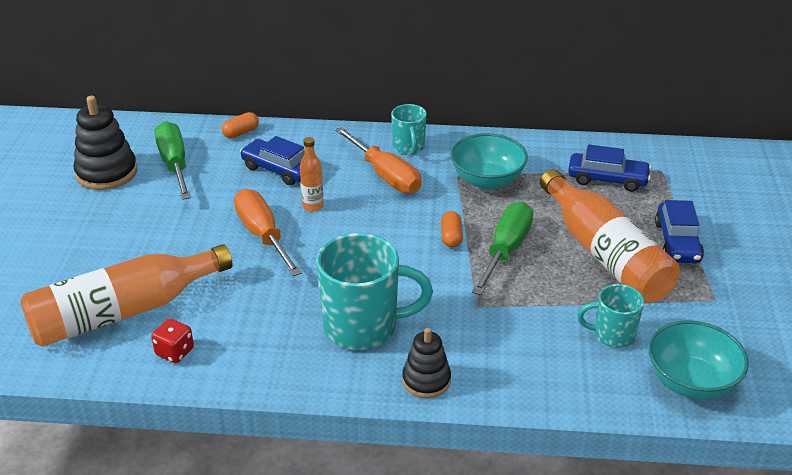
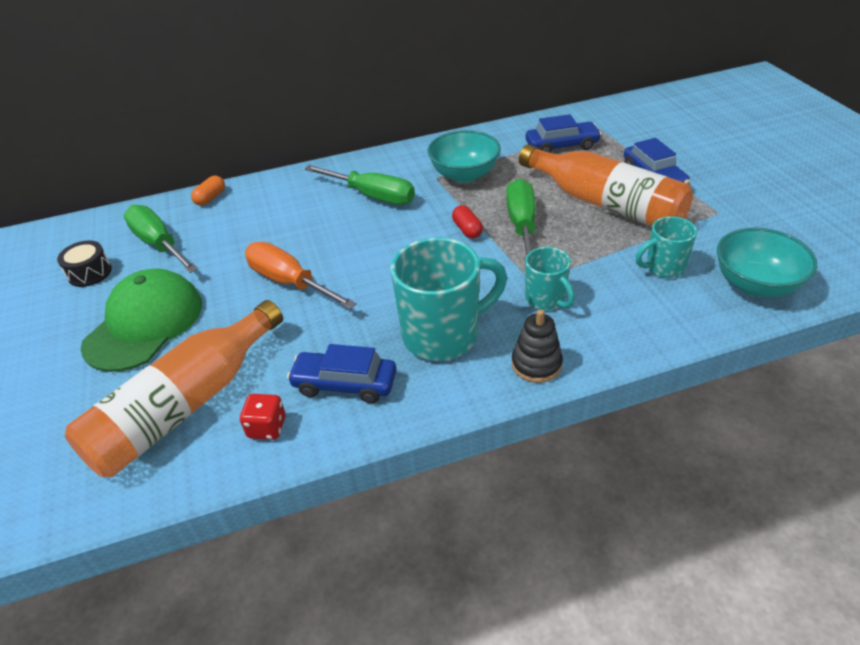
camera: 20 degrees left, 5 degrees up
(107, 172) = (90, 273): black stacking toy -> black drum
(127, 233) = (144, 324): none -> green cap
(279, 169) = (268, 219): blue car -> blue car (345, 384)
(313, 206) = (322, 242): orange bottle -> none
(385, 175) = (372, 196): orange screwdriver -> green screwdriver
(408, 148) = (377, 168): turquoise mug -> turquoise mug (546, 299)
(451, 237) = (467, 230): orange capsule -> red capsule

